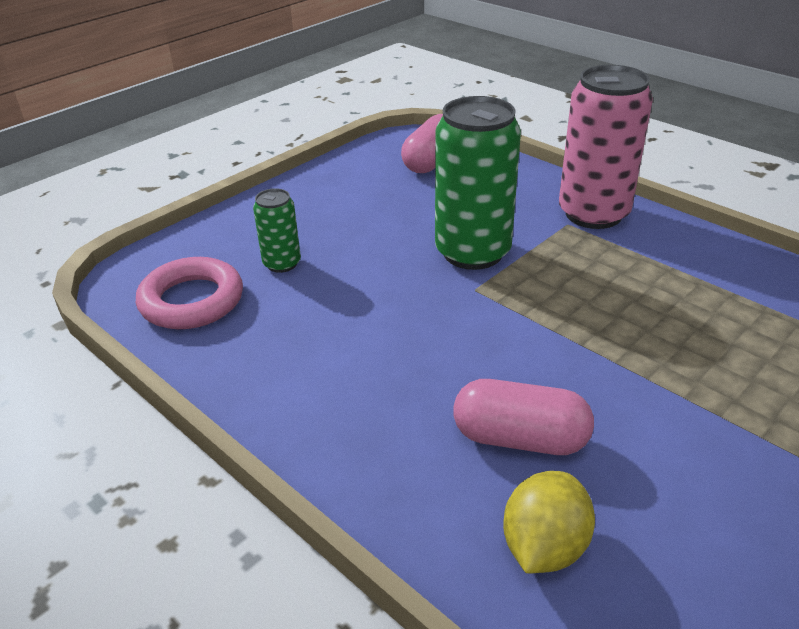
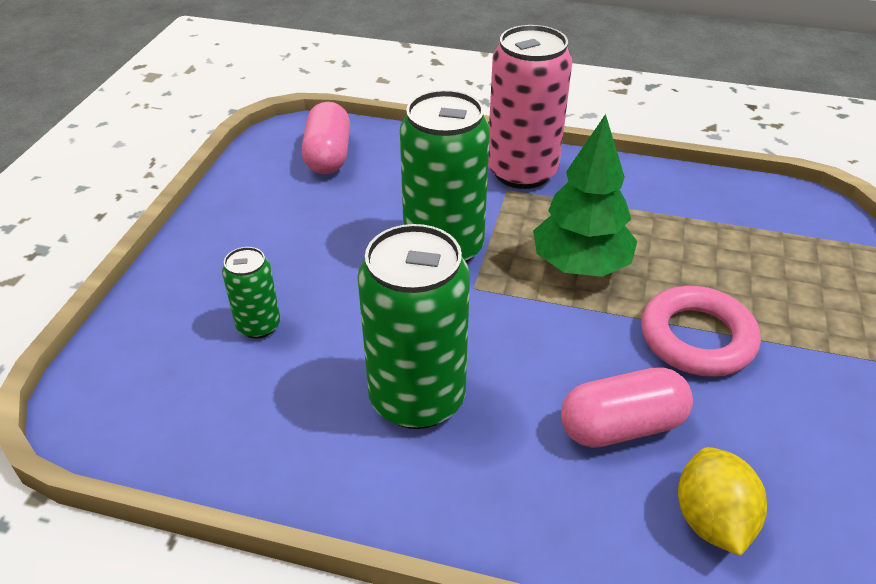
camera: 30 degrees left, 5 degrees up
(192, 301) = (189, 407): pink ring -> pink ring (697, 338)
(359, 353) = (417, 398): none -> green can
(588, 301) = (580, 265): none -> green tree

